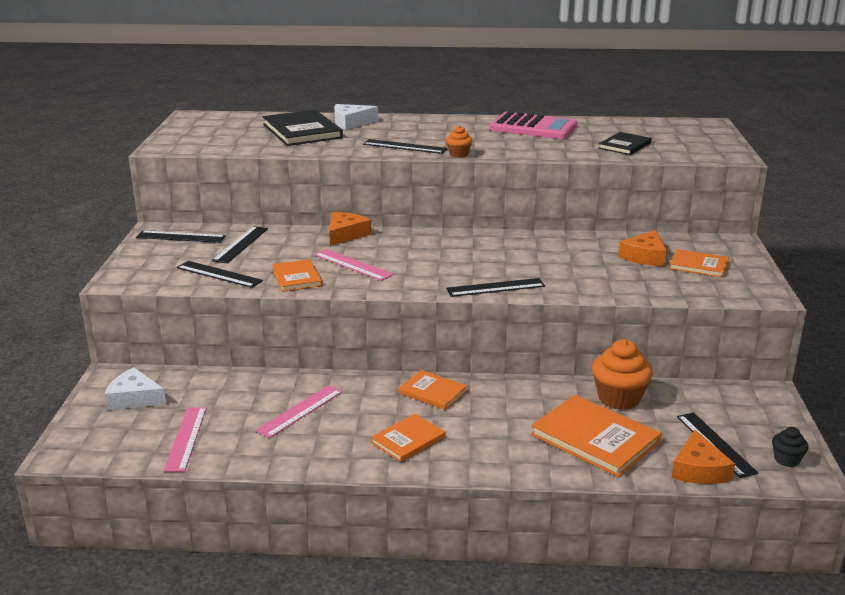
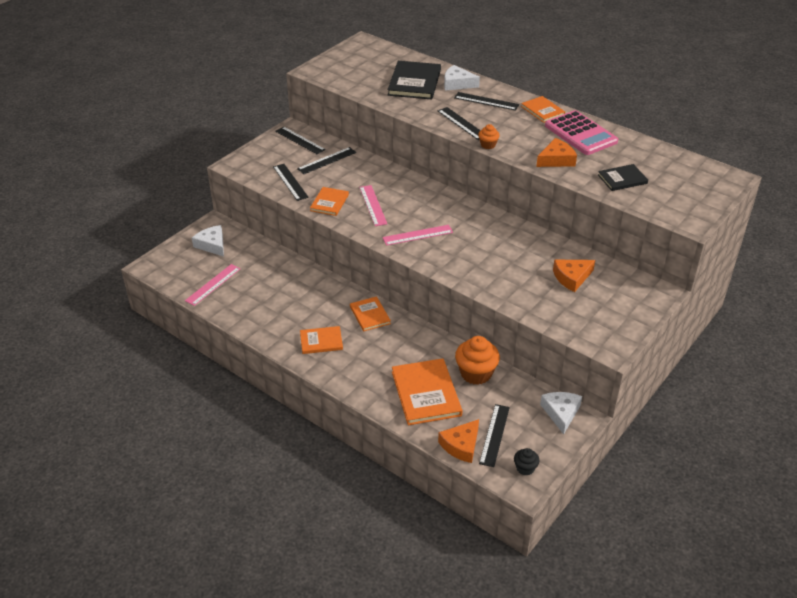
camera: 35 degrees right, 15 degrees up
(300, 411) = (285, 293): pink ruler -> pink ruler (417, 235)
(345, 234) = (397, 176): orange cheese -> orange cheese (556, 160)
(495, 287) = (436, 262): black ruler -> black ruler (486, 101)
(699, 265) = (600, 302): orange book -> orange book (542, 111)
(745, 396) = (561, 413): none -> white cheese

